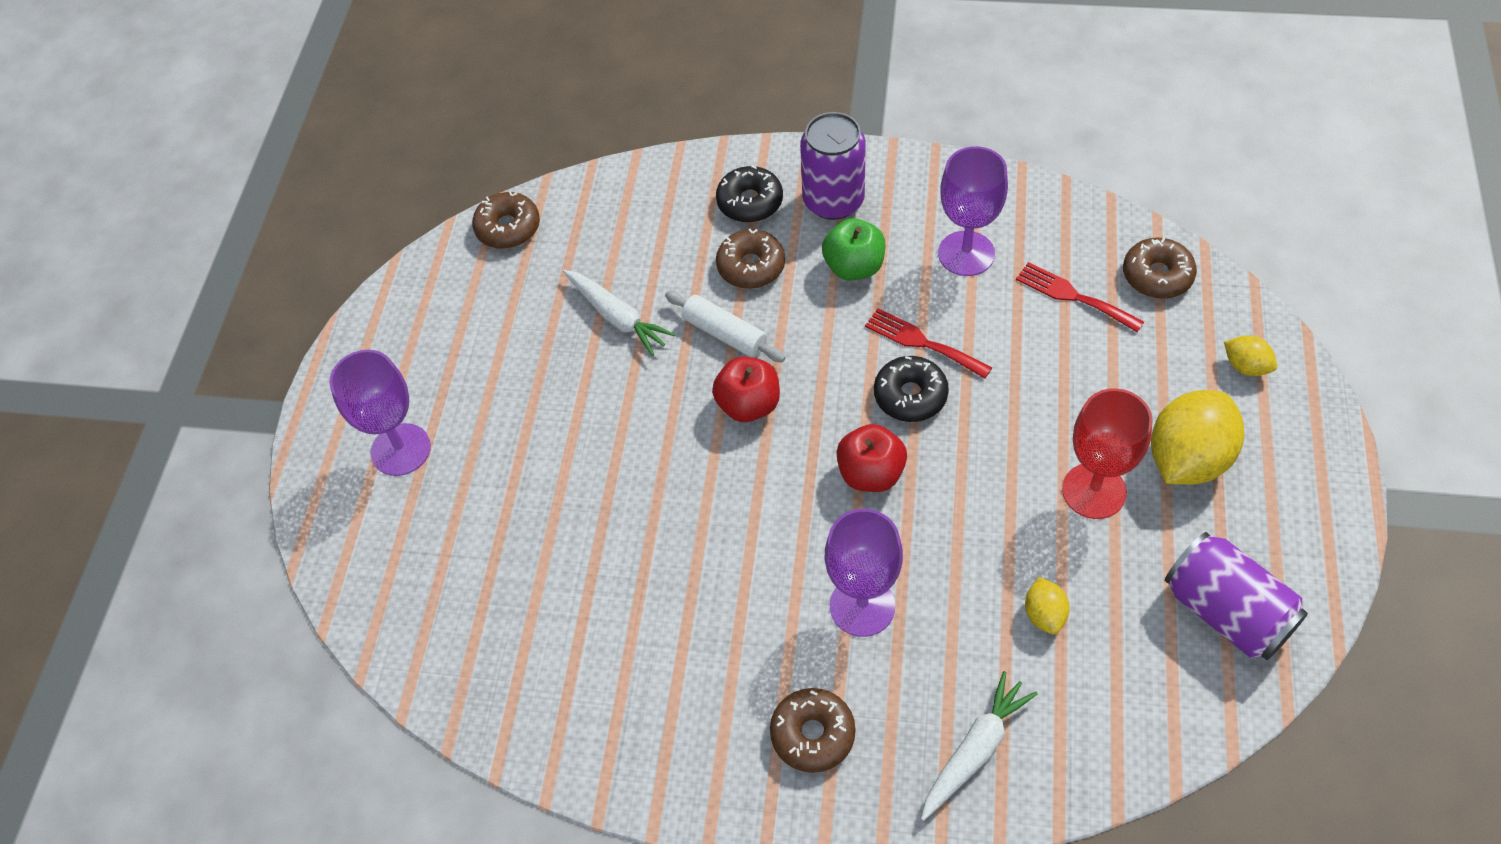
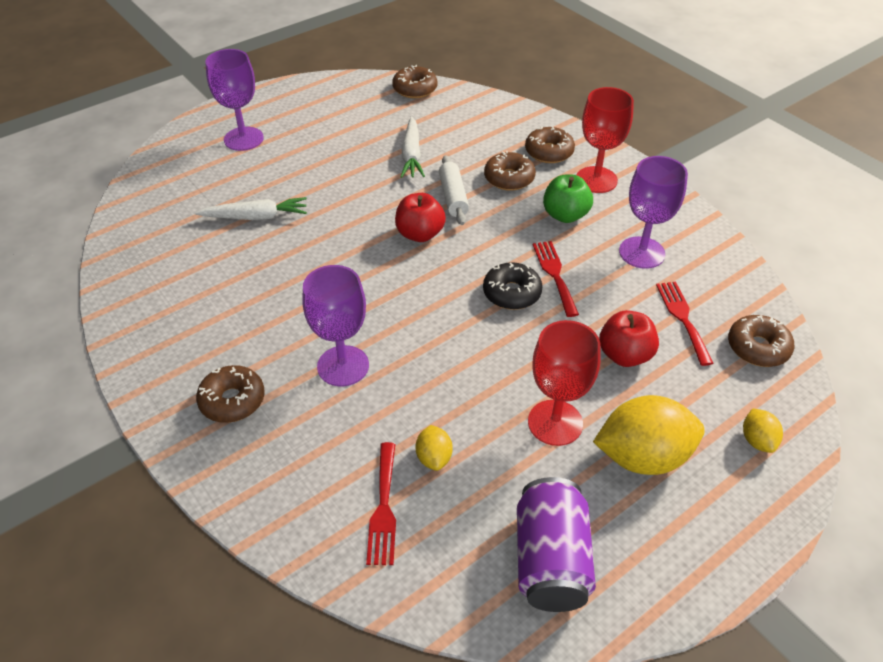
camera: 40 degrees right, 10 degrees down
(750, 202) = (549, 152): black donut -> brown donut
(833, 201) = (596, 180): purple can -> red goblet
(870, 473) = (437, 311): red apple -> red apple (624, 355)
(975, 750) = (297, 487): white carrot -> white carrot (256, 217)
(1044, 614) = (434, 457): yellow lemon -> yellow lemon turned 45 degrees counterclockwise
(1063, 696) = (383, 508): none -> red fork

